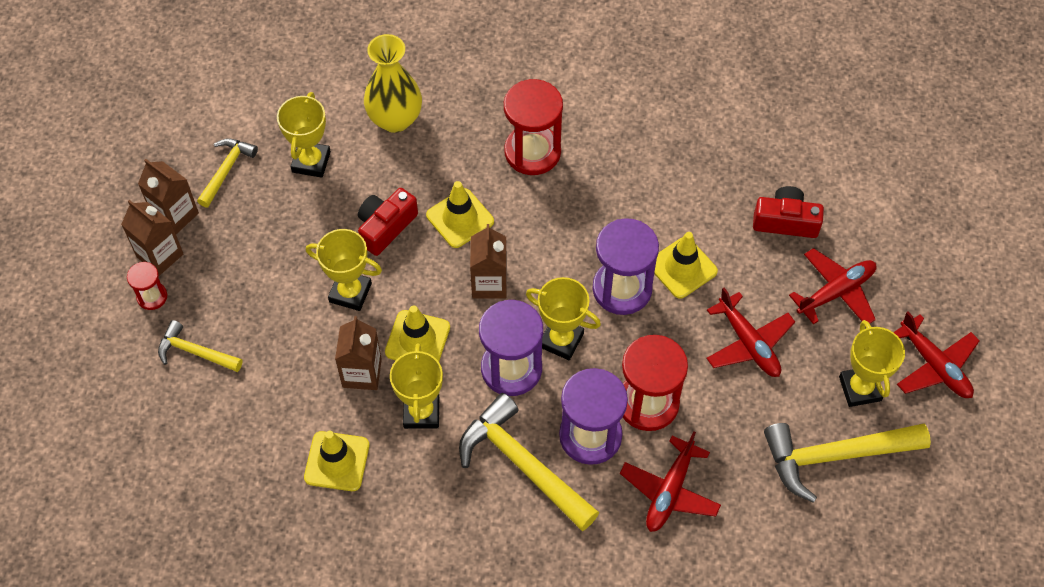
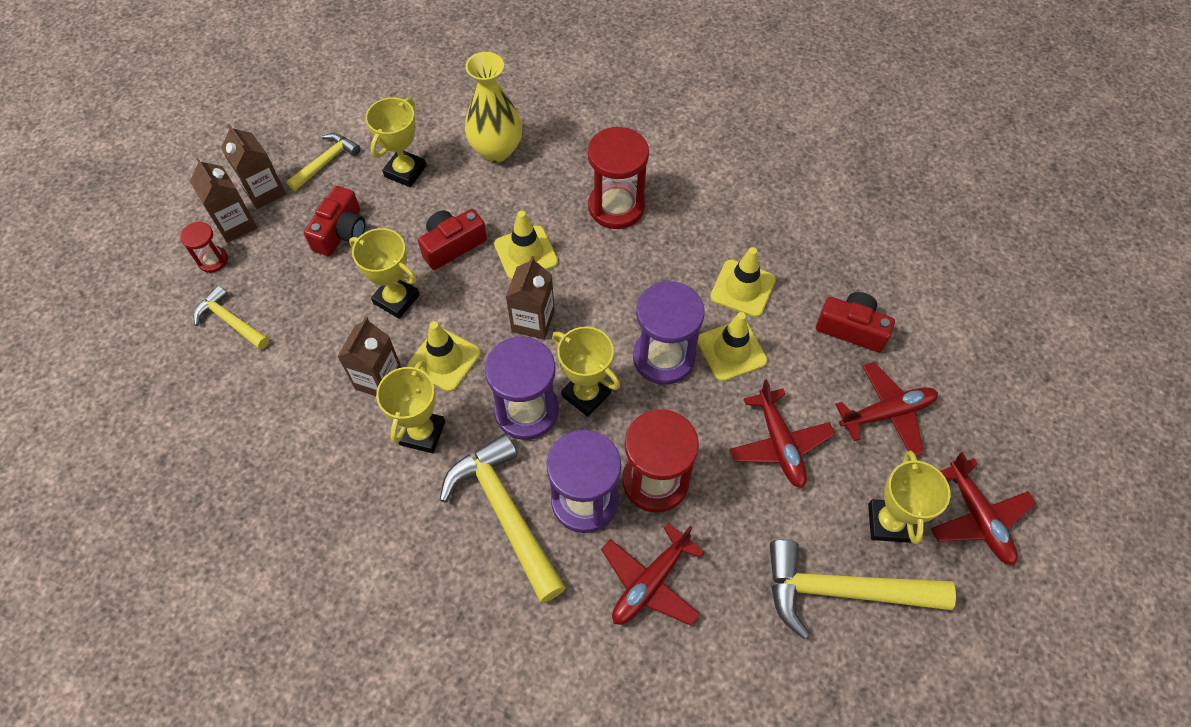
camera: 15 degrees right, 0 degrees up
(270, 239) = (341, 232): none -> red camera
(337, 461) = (321, 462): yellow traffic cone -> yellow traffic cone (742, 288)

